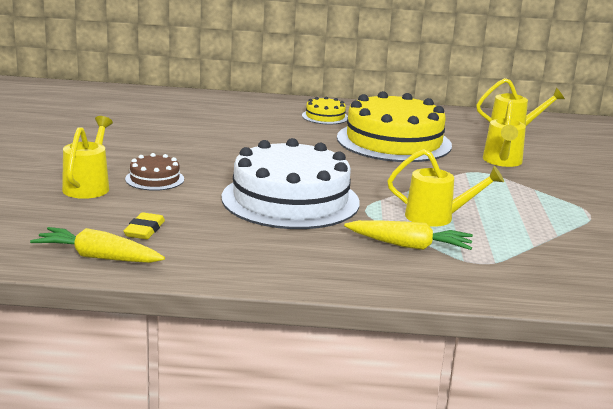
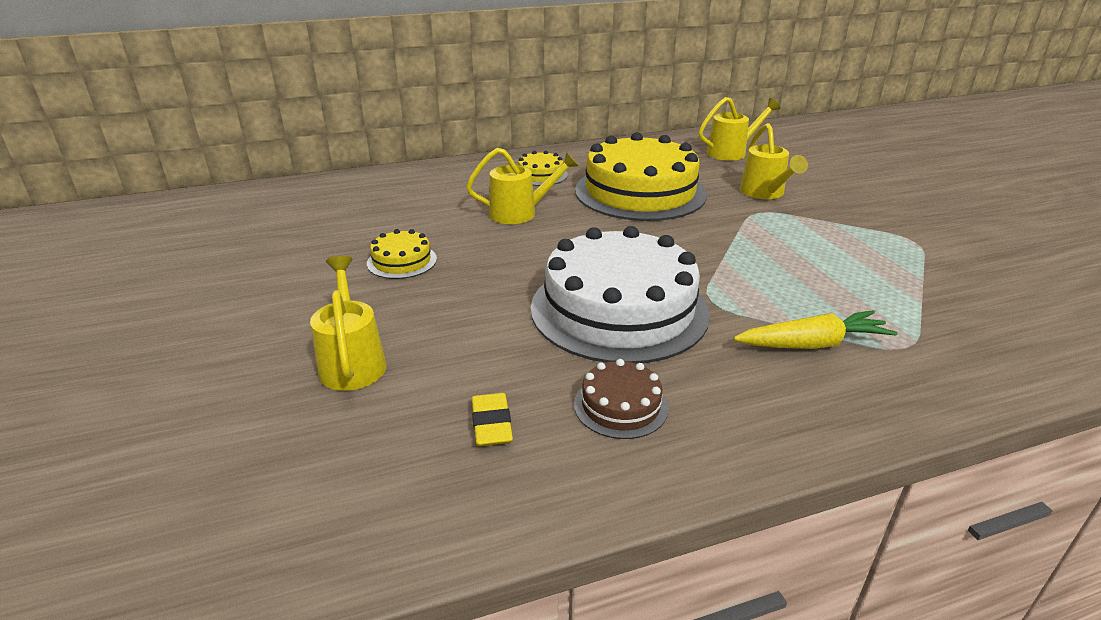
camera: 20 degrees left, 10 degrees up
(97, 257) = (470, 507): yellow carrot -> none
(154, 179) = (430, 322): brown cake -> brown cake (620, 406)
(167, 145) = (402, 261): none -> yellow cake
(437, 217) = (791, 290): yellow watering can -> yellow watering can (520, 213)

